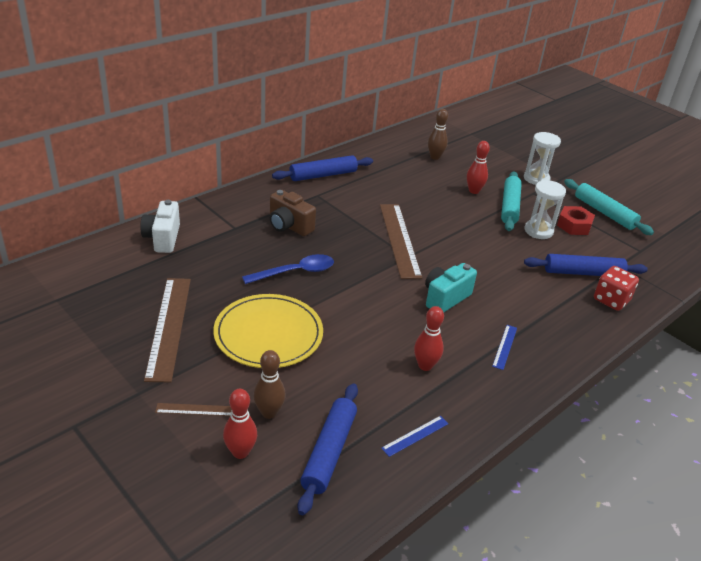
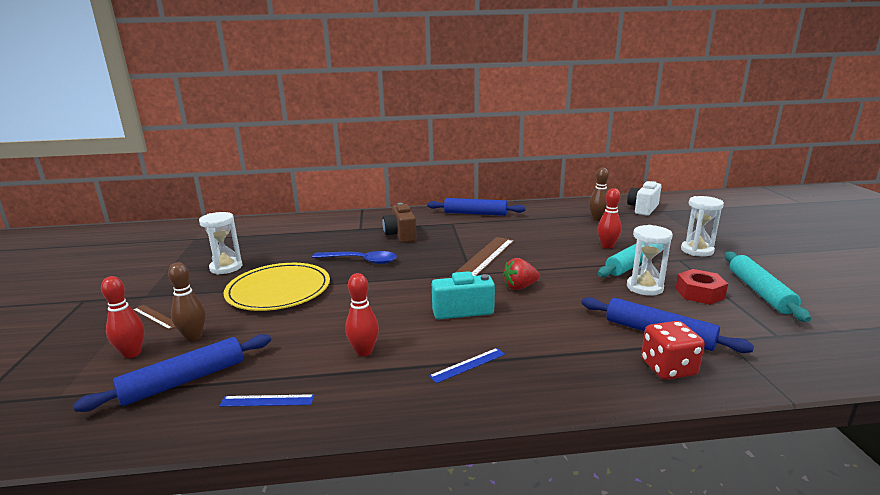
camera: 40 degrees right, 15 degrees down
(163, 238) = (305, 224): white camera -> white camera (643, 209)
(168, 327) = (226, 267): brown ruler -> white hourglass
(459, 259) = (519, 287): none -> red strawberry

